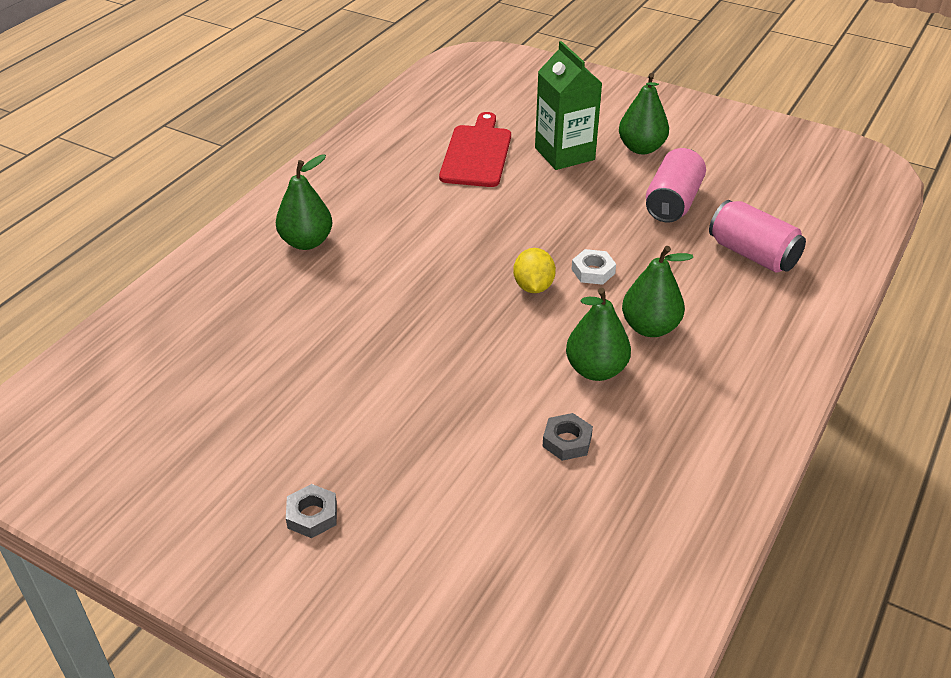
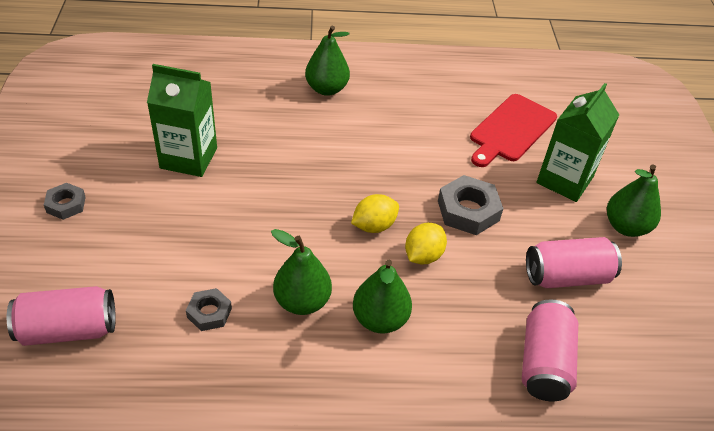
camera: 55 degrees right, 5 degrees up
(322, 384) = (188, 158): none -> green carton
(477, 154) = (511, 130): red cutting board -> red cutting board turned 150 degrees clockwise
(517, 564) = (68, 330): none -> pink can
(558, 222) = (468, 210): none -> grey nut
(593, 271) = (423, 256): white nut -> yellow lemon

